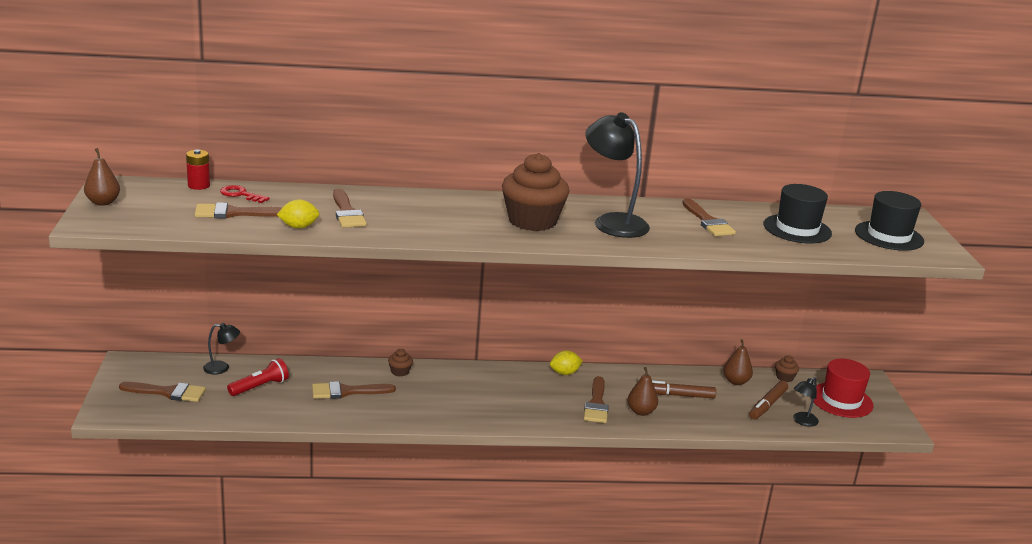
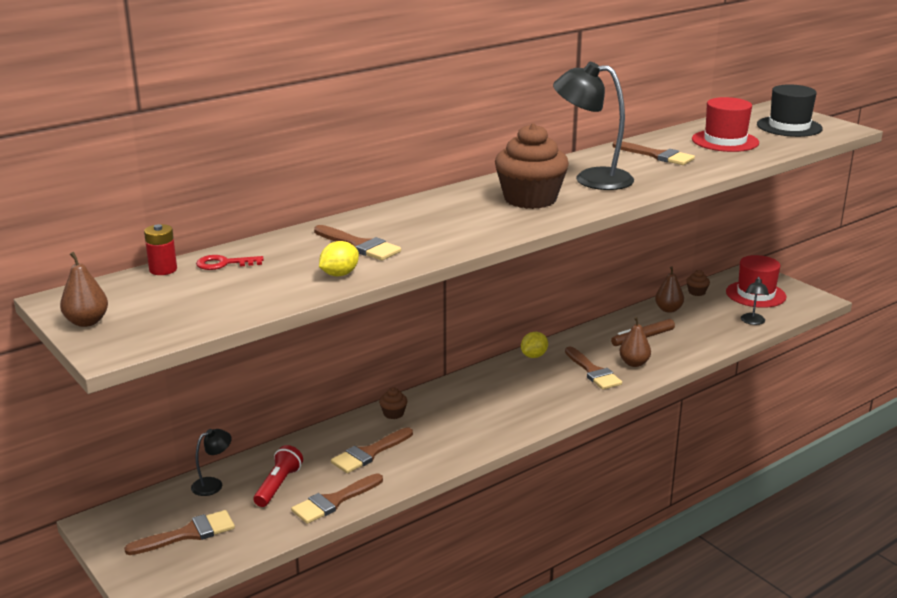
camera: 30 degrees left, 0 degrees up
(234, 213) = (251, 283): brown brush -> brown brush (334, 501)
(767, 405) = (713, 319): brown marker -> none
(797, 229) = (725, 141): black hat -> red hat

